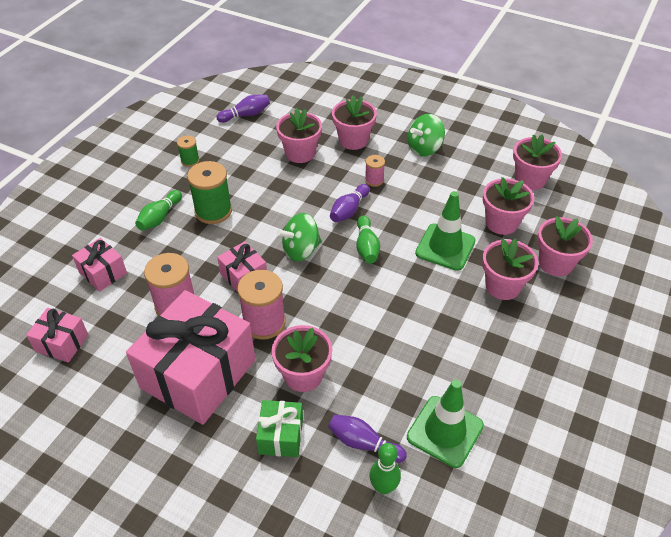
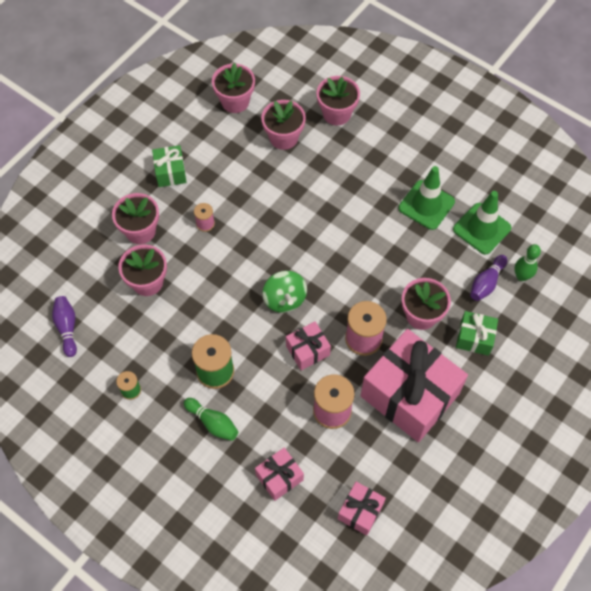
camera: 80 degrees left, 15 degrees up
(349, 210) = (241, 252): purple bowling pin -> none
(366, 247) = (291, 245): green bowling pin -> none
(424, 148) = (170, 172): green spinning top -> green gift
(445, 247) = (303, 186): green traffic cone -> green traffic cone (426, 205)
(503, 286) = (354, 156): pink flower pot -> none

